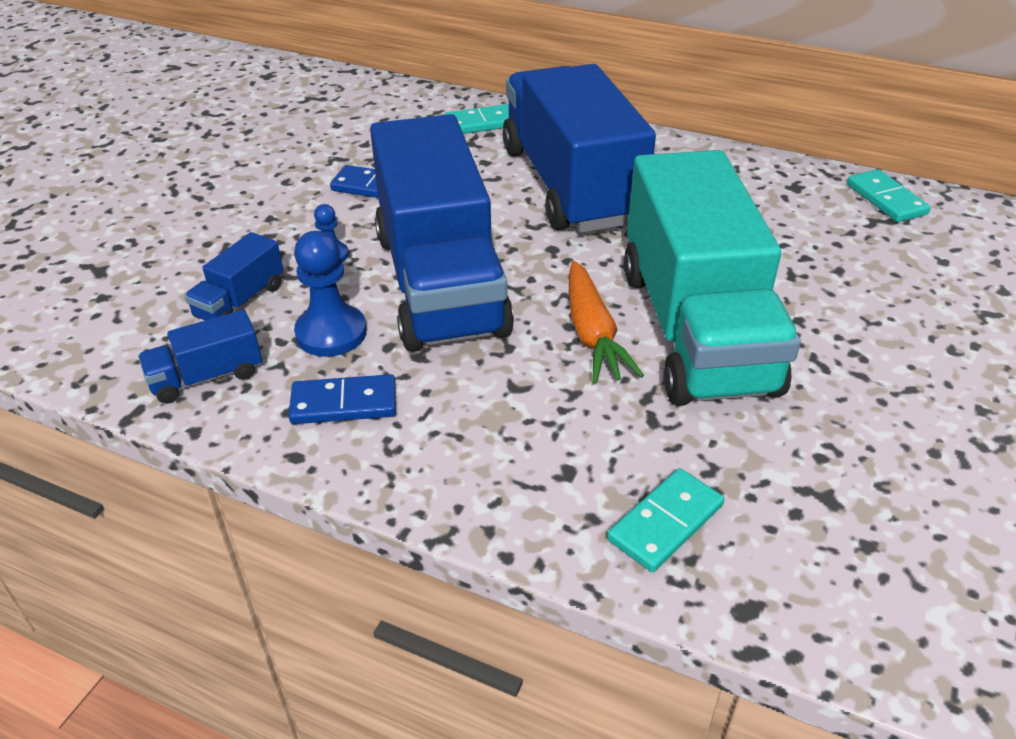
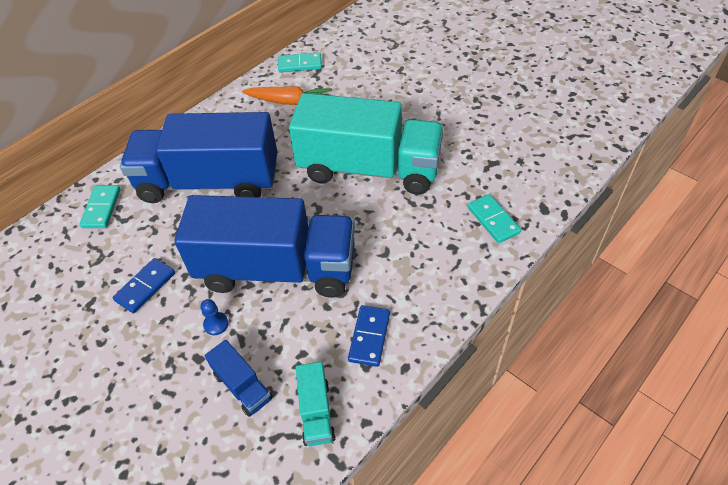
camera: 70 degrees left, 10 degrees up
(207, 377) = (316, 412): blue truck -> turquoise truck
(331, 333) = (301, 335): blue pawn -> none
(592, 334) = (356, 210): orange carrot -> orange carrot (289, 102)

